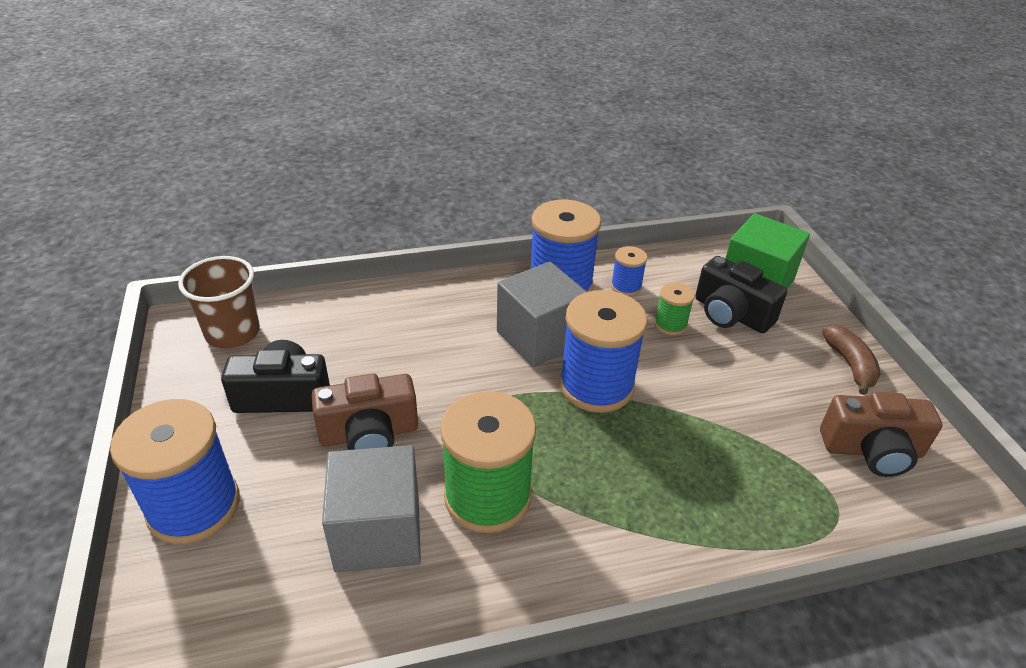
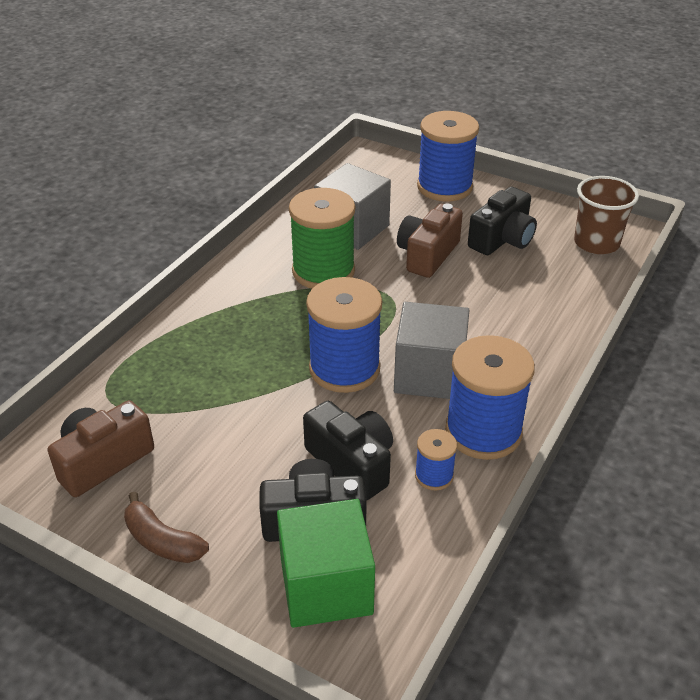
camera: 135 degrees right, 0 degrees up
(670, 324) = (352, 463): green spool -> black camera

